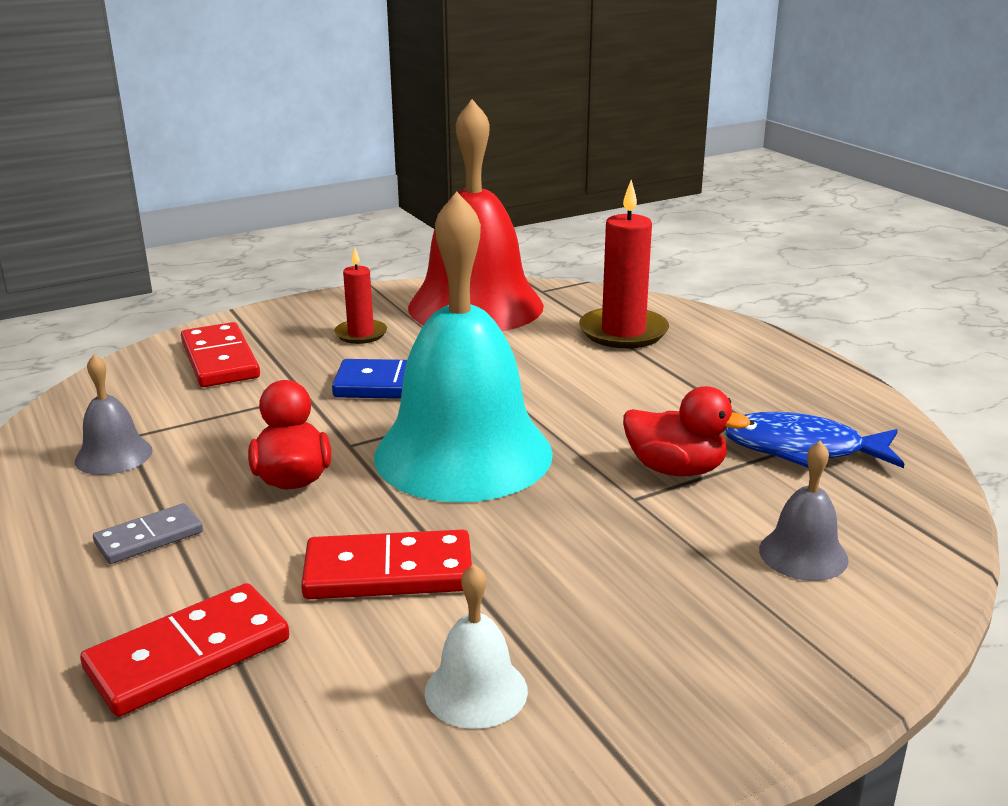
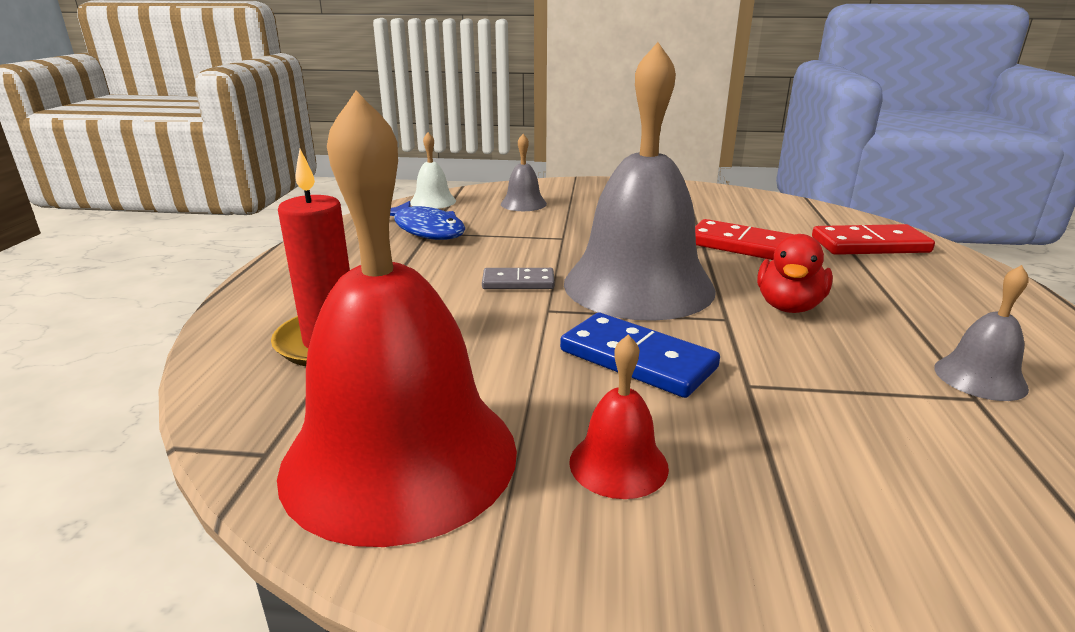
camera: 145 degrees left, 0 degrees up
(149, 537) = (912, 299): grey domino -> grey domino (518, 282)
(220, 360) = (863, 492): red domino -> none
(361, 334) = (618, 464): red candle -> red bell
(463, 454) = (638, 285): turquoise bell -> grey bell
(476, 691) = (727, 208): white bell -> white bell (433, 201)
(676, 469) = (515, 241): red duck -> none

